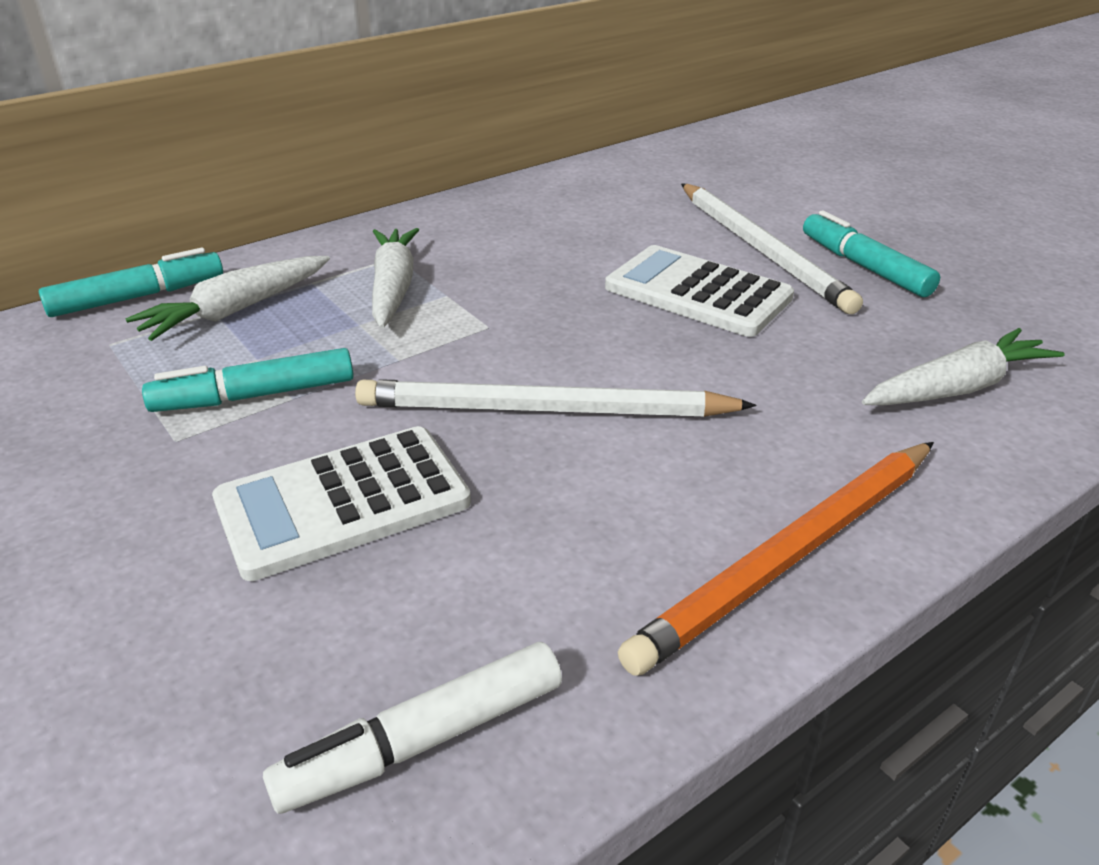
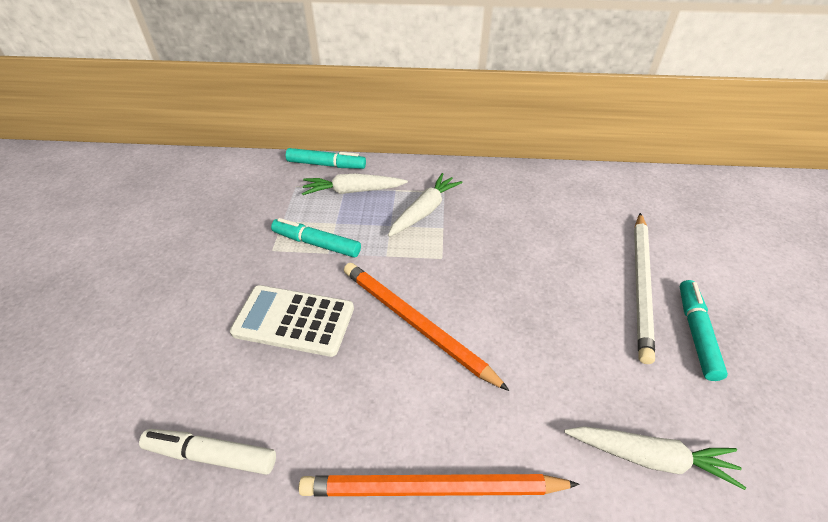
camera: 40 degrees right, 10 degrees up
(544, 410) = (415, 324): white pencil -> orange pencil
(697, 293) = (568, 295): white calculator -> none

